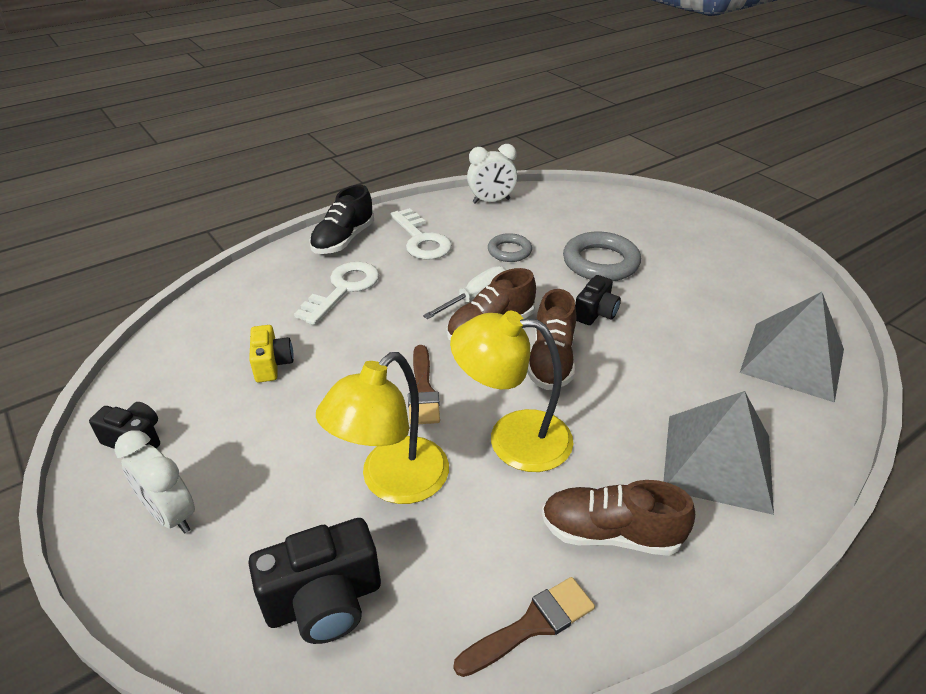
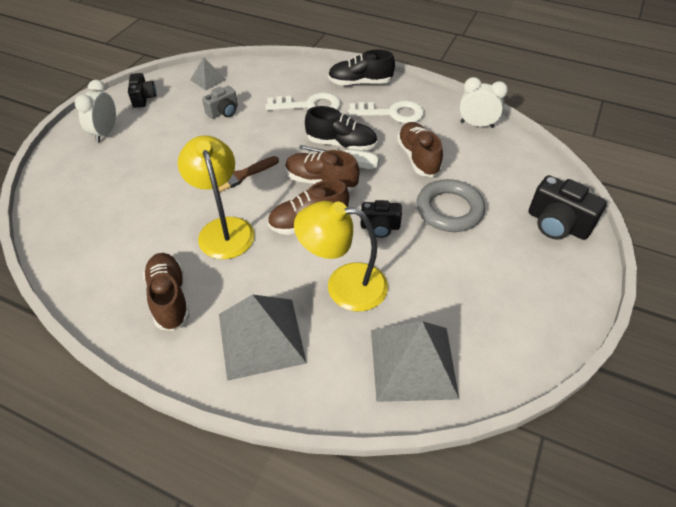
camera: 60 degrees right, 10 degrees up
(178, 356) = (208, 79): none -> grey pyramid
(272, 364) = (223, 112): yellow camera -> grey camera
(324, 601) = (78, 203): black camera -> black camera (557, 224)
(393, 482) = (162, 194): yellow lamp -> yellow lamp (343, 285)
(421, 240) = (392, 113): white key -> white key turned 120 degrees counterclockwise
(439, 291) = (341, 144): none -> black shoe
(491, 201) = (476, 124): white clock -> white clock turned 150 degrees clockwise
(509, 251) = (418, 158): grey ring -> brown shoe
(531, 625) = (92, 284): brown brush -> none

